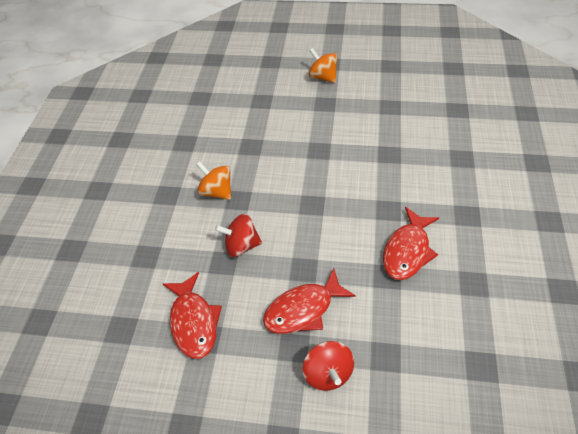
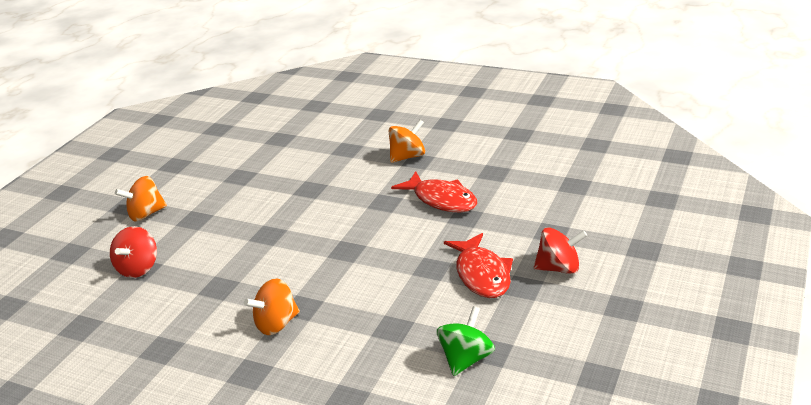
camera: 75 degrees left, 20 degrees down
(193, 322) = (466, 359): red fish -> green spinning top
(241, 245) = (375, 310): red spinning top -> red spinning top (138, 268)
(470, 205) = (407, 157): none -> orange spinning top

